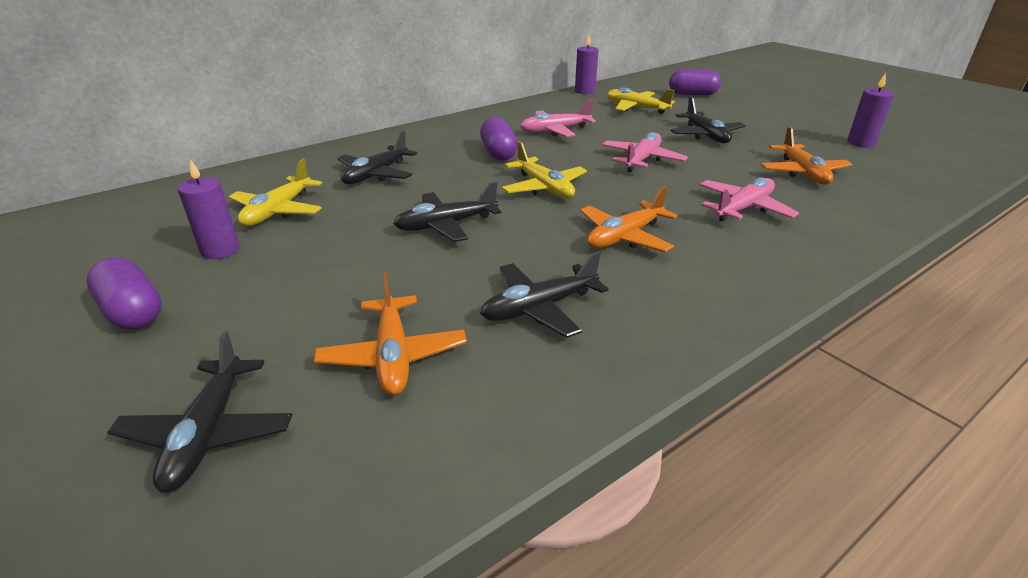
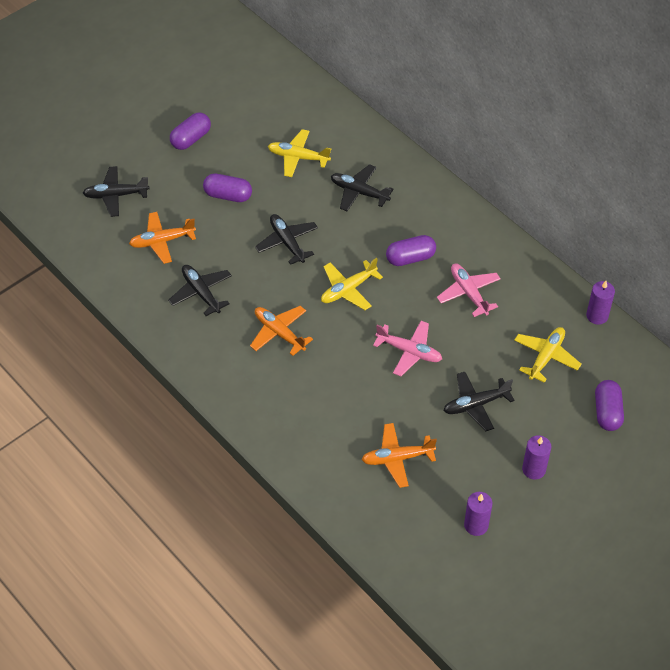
camera: 85 degrees right, 20 degrees up
(220, 250) = (249, 148): purple candle -> purple candle (534, 469)
(315, 274) = (228, 195): none -> purple capsule
(743, 208) = (326, 404): pink plane -> none

